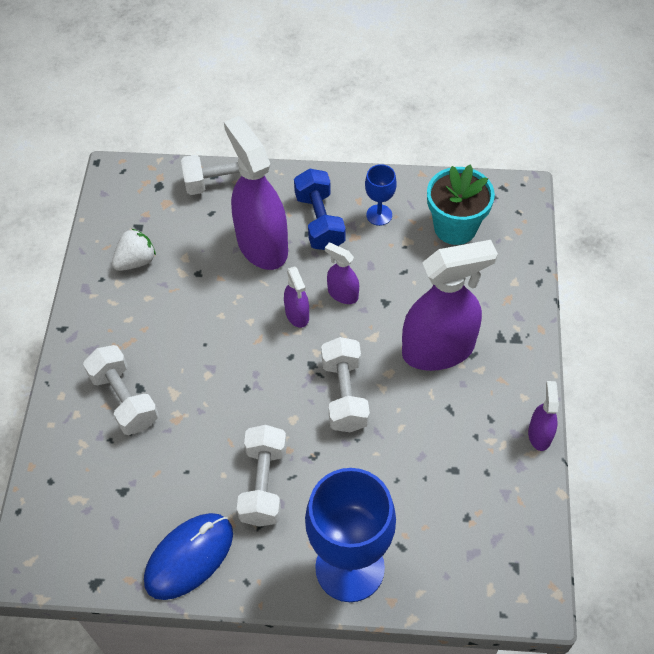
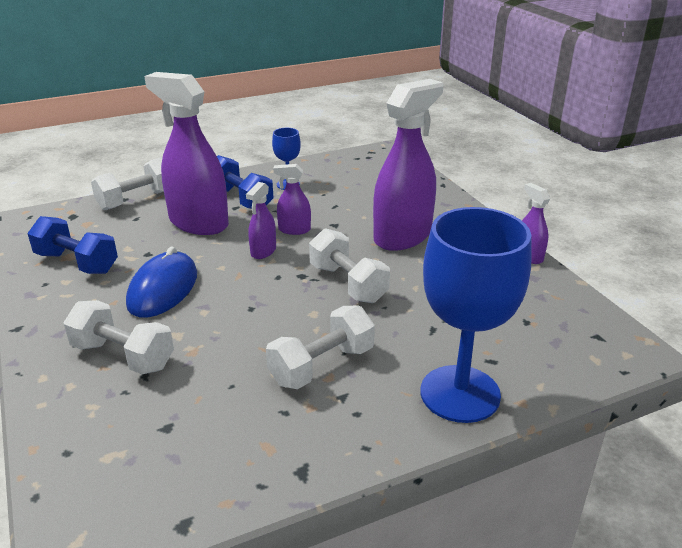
camera: 30 degrees left, 25 degrees down
(136, 261) = (77, 263): white strawberry -> blue dumbbell
(189, 557) = (285, 452): blue mouse -> blue mouse (163, 289)
(264, 484) = (322, 366): white dumbbell -> white dumbbell turned 75 degrees clockwise
(297, 314) = (263, 251): purple spray bottle -> purple spray bottle turned 75 degrees clockwise
(455, 227) = (354, 176): turquoise flower pot -> none

